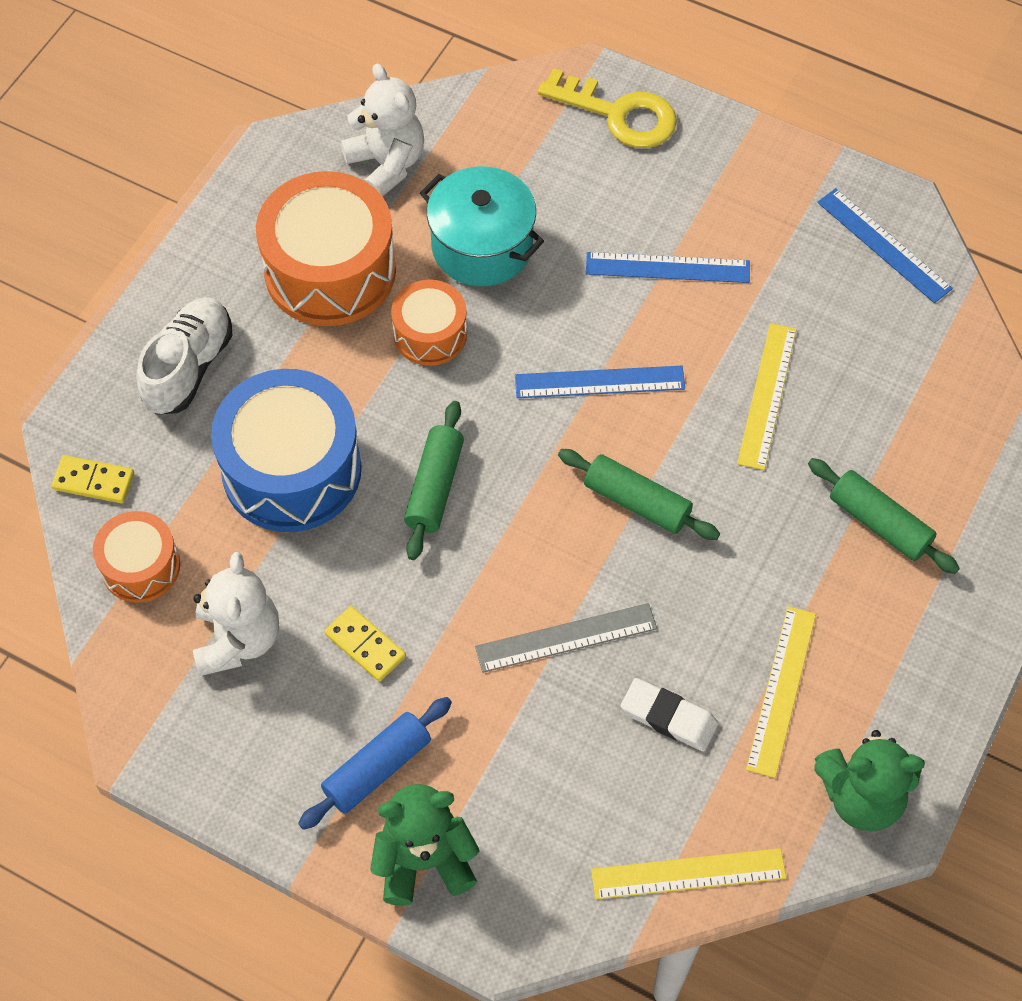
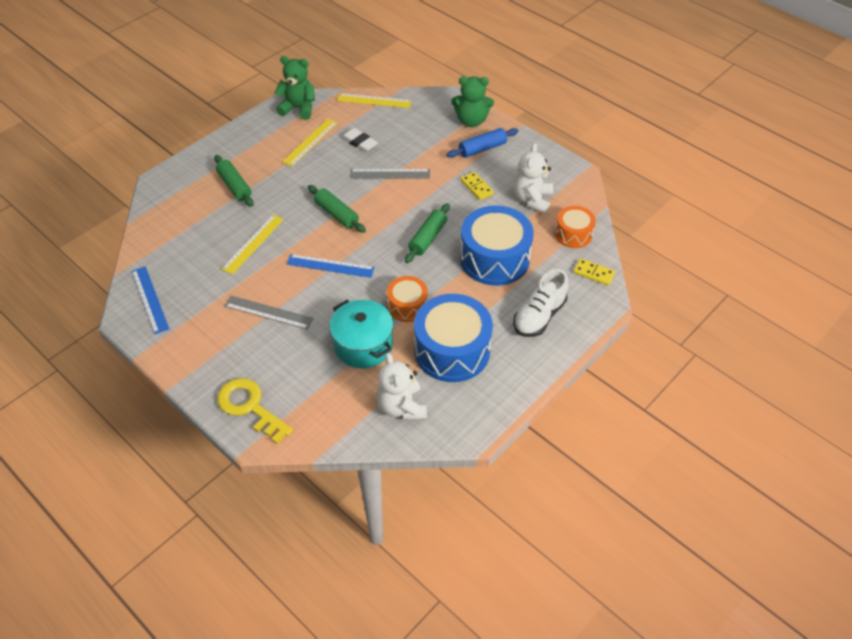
camera: 165 degrees left, 10 degrees down
(330, 270) = (452, 350): orange drum -> blue drum
(667, 268) = (268, 312): blue ruler -> grey ruler

